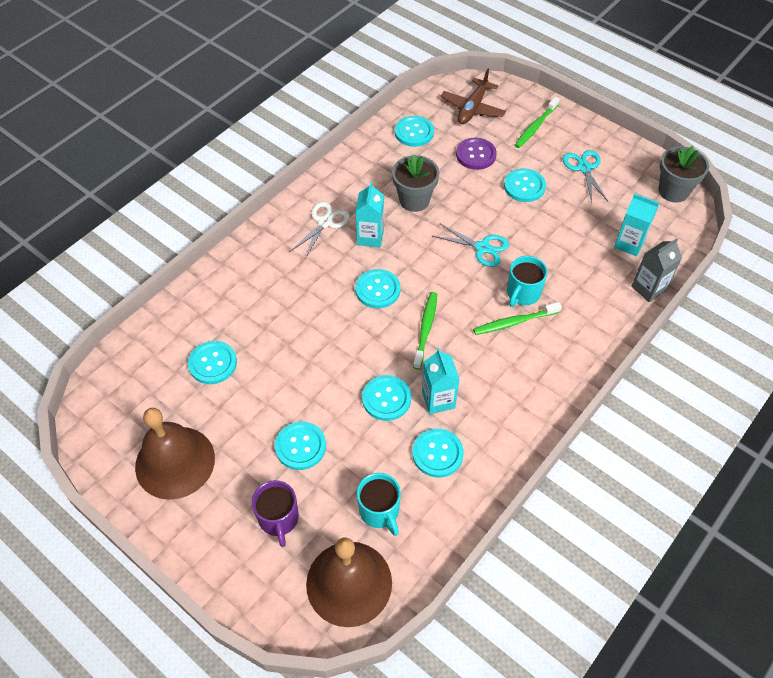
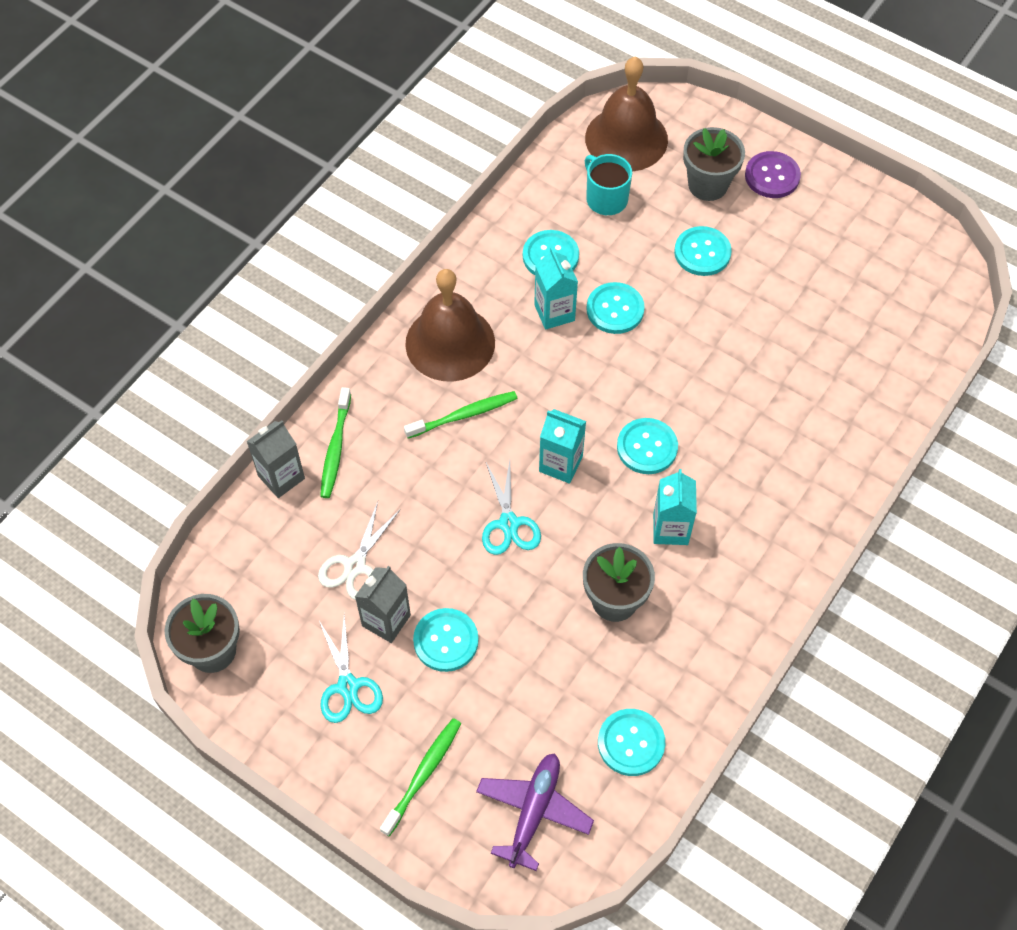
camera: 175 degrees right, 5 degrees up
(175, 462) = (833, 228): brown bell -> brown bell (450, 343)
(212, 363) = (831, 335): turquoise button -> none
(278, 519) = (708, 185): purple mug -> grey flower pot
(324, 222) = (741, 548): white scissors -> white scissors (355, 566)
(425, 329) = (577, 397): green toothbrush -> green toothbrush (336, 448)
(472, 108) = (533, 811): brown plane -> purple plane
(476, 155) = (524, 701): purple button -> purple button (772, 176)
(482, 248) = (508, 523): turquoise scissors -> turquoise scissors turned 120 degrees counterclockwise
(522, 293) = (452, 457): turquoise mug -> none
(563, 199) = (386, 620): none -> grey carton
(629, 244) = (297, 547): turquoise carton -> turquoise carton (560, 464)

